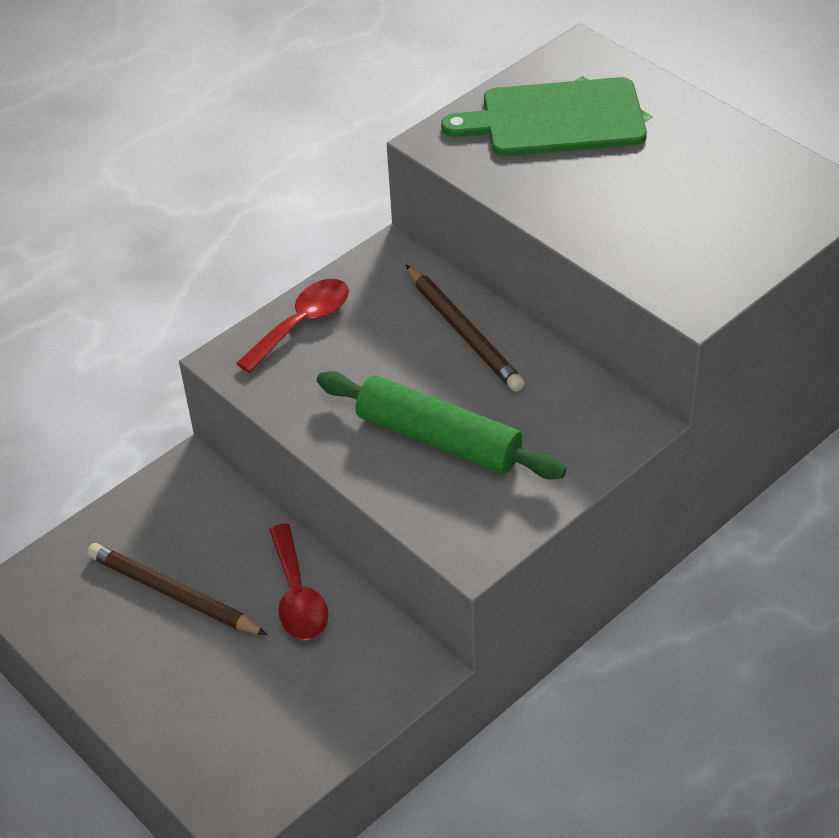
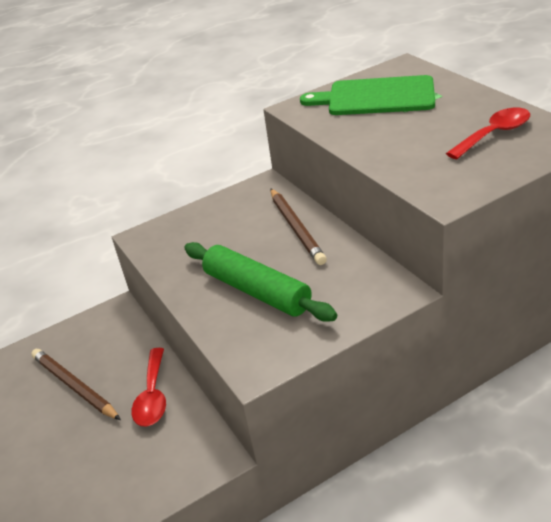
camera: 15 degrees right, 10 degrees down
(302, 324) = (194, 219): red spoon -> red spoon (494, 134)

